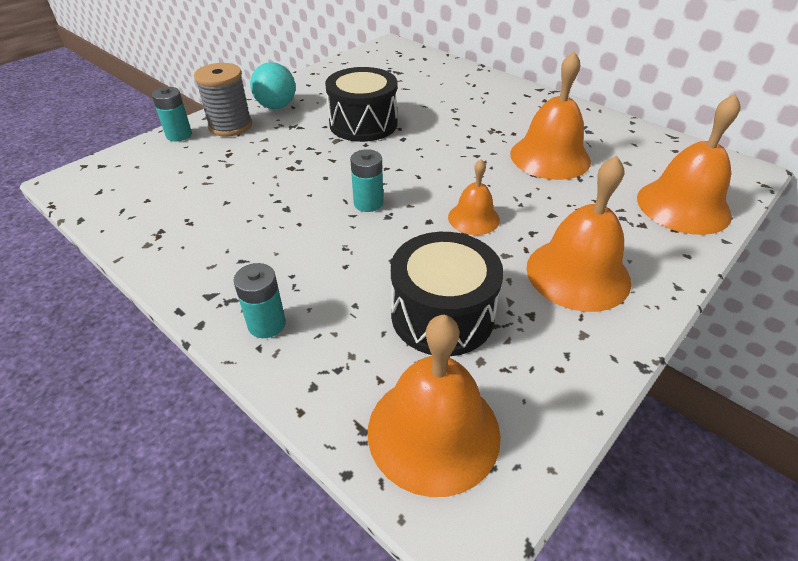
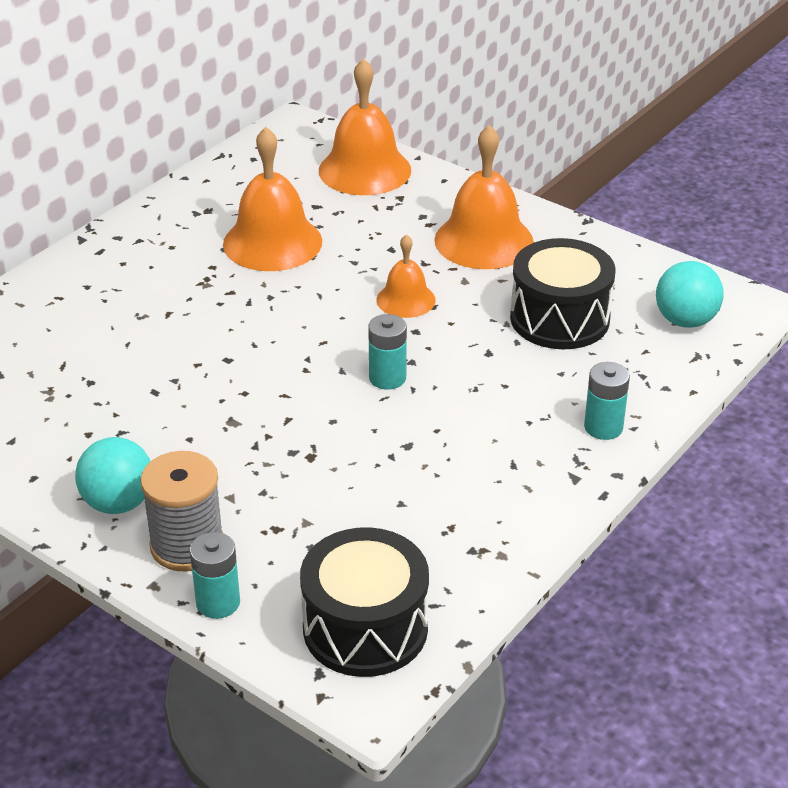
camera: 95 degrees left, 5 degrees down
(363, 124) = (183, 399): black drum -> black drum (365, 628)
(433, 431) = (685, 320): orange bell -> turquoise ball

